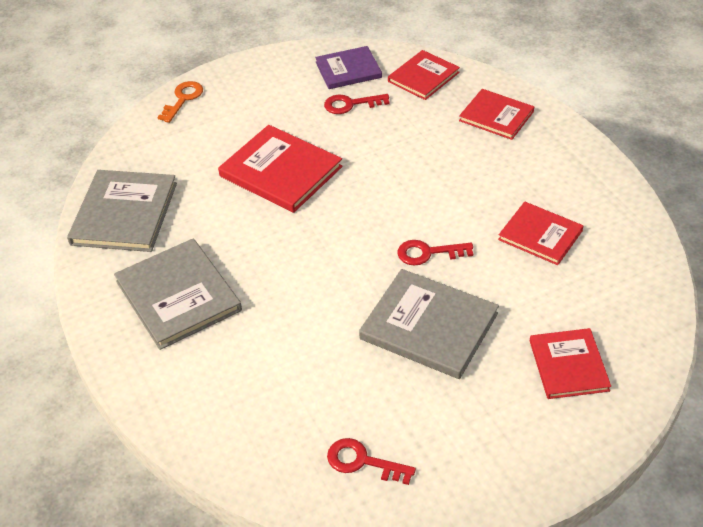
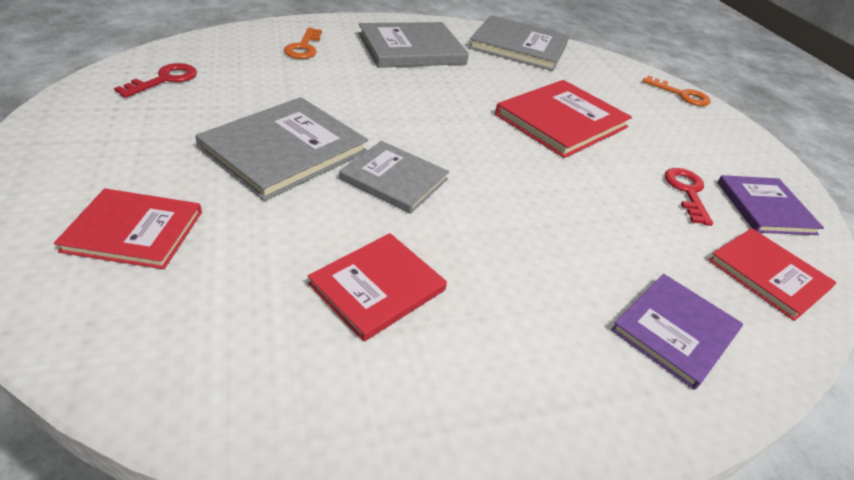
camera: 95 degrees right, 5 degrees down
(224, 384) = (304, 47): none -> orange key
(428, 253) = (394, 179): red key -> grey book
(496, 116) = (675, 331): red book -> purple book

